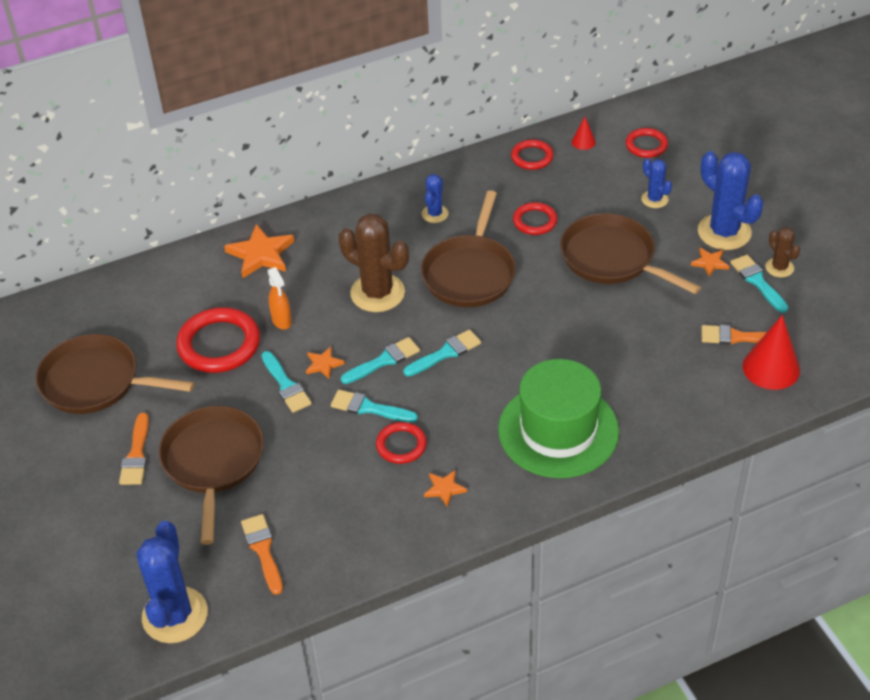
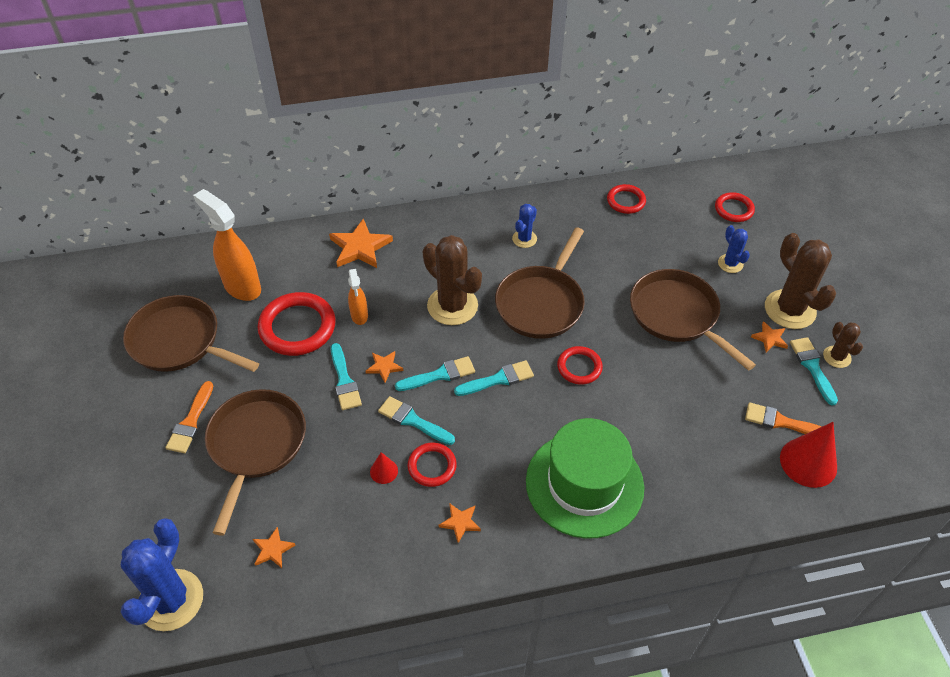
camera: 10 degrees right, 5 degrees up
(145, 317) = (242, 287): none -> orange spray bottle
(263, 551) = (273, 549): orange brush -> orange star
(535, 221) = (613, 263): red ring -> red ring (579, 367)
(583, 142) = (676, 195): red cone -> red cone (384, 471)
(724, 232) = (790, 309): blue cactus -> brown cactus

